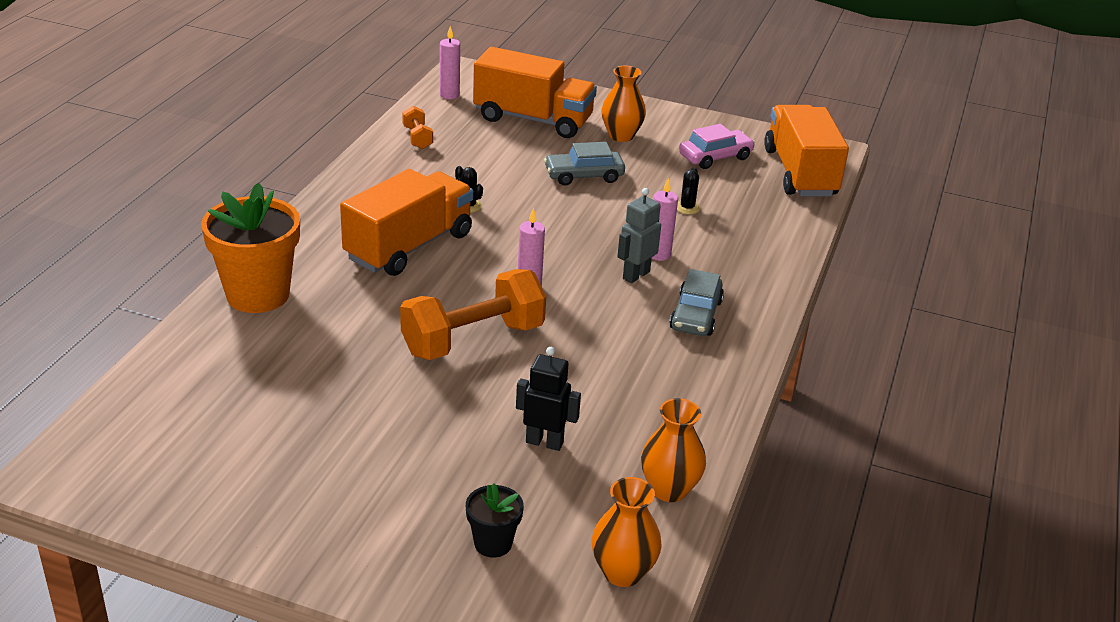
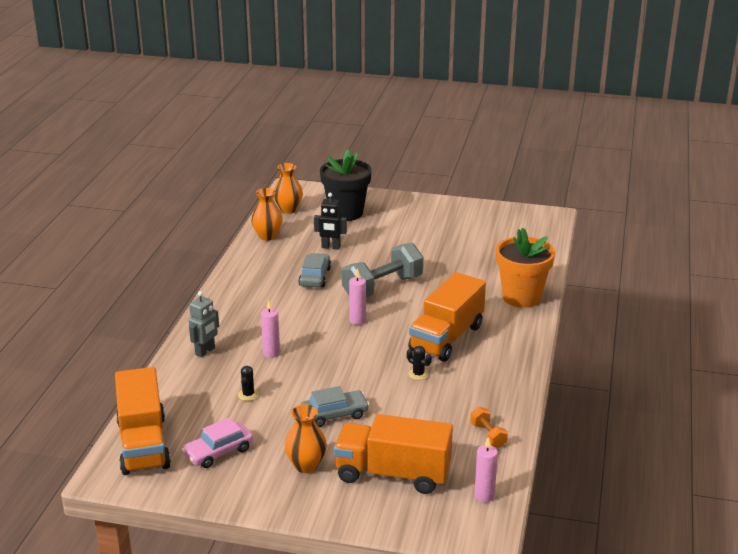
camera: 175 degrees right, 5 degrees down
(473, 340) = (382, 287): orange dumbbell -> grey dumbbell
(493, 543) = (346, 213): black flower pot -> black flower pot, size x2.03
(635, 275) = (287, 336): grey robot -> grey robot (205, 351)
(695, 315) = (248, 315): grey car -> grey car (315, 277)

